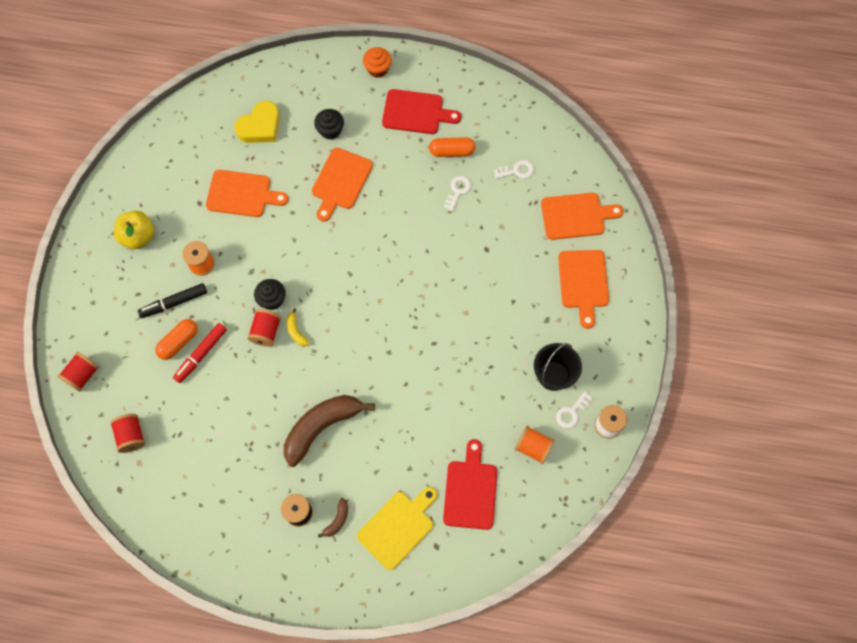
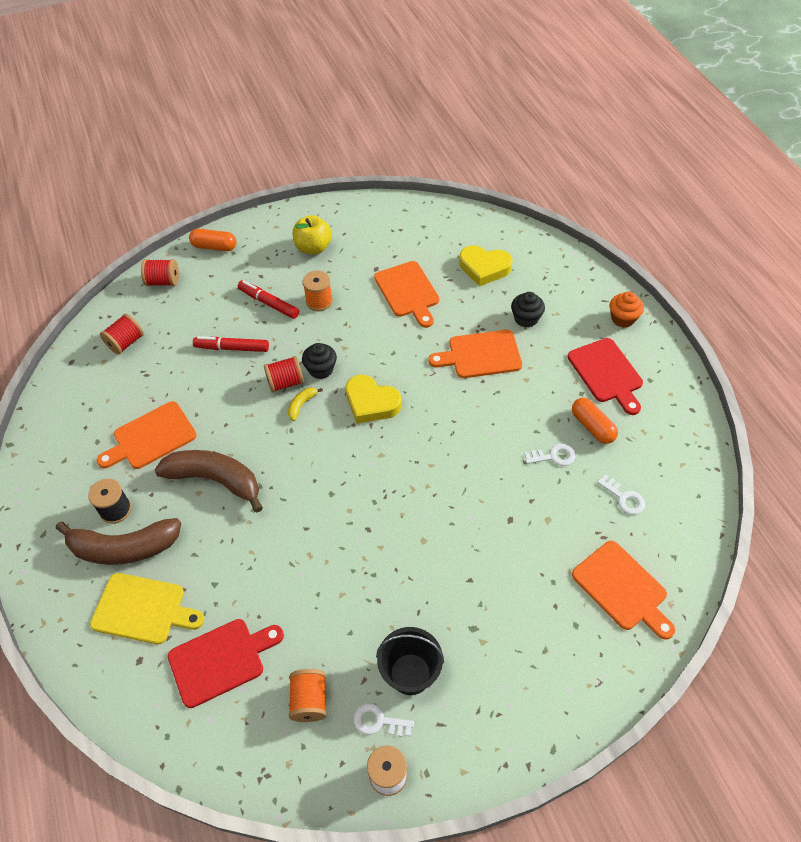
camera: 60 degrees right, 15 degrees down
(174, 303) = (269, 303): black marker -> red marker
(178, 342) = (234, 326): orange capsule -> orange capsule (214, 247)
(329, 281) = (371, 403): none -> yellow heart
(337, 520) = (124, 548): brown banana -> brown banana, size x2.36
(583, 282) = (547, 643): orange cutting board -> orange cutting board (151, 437)

